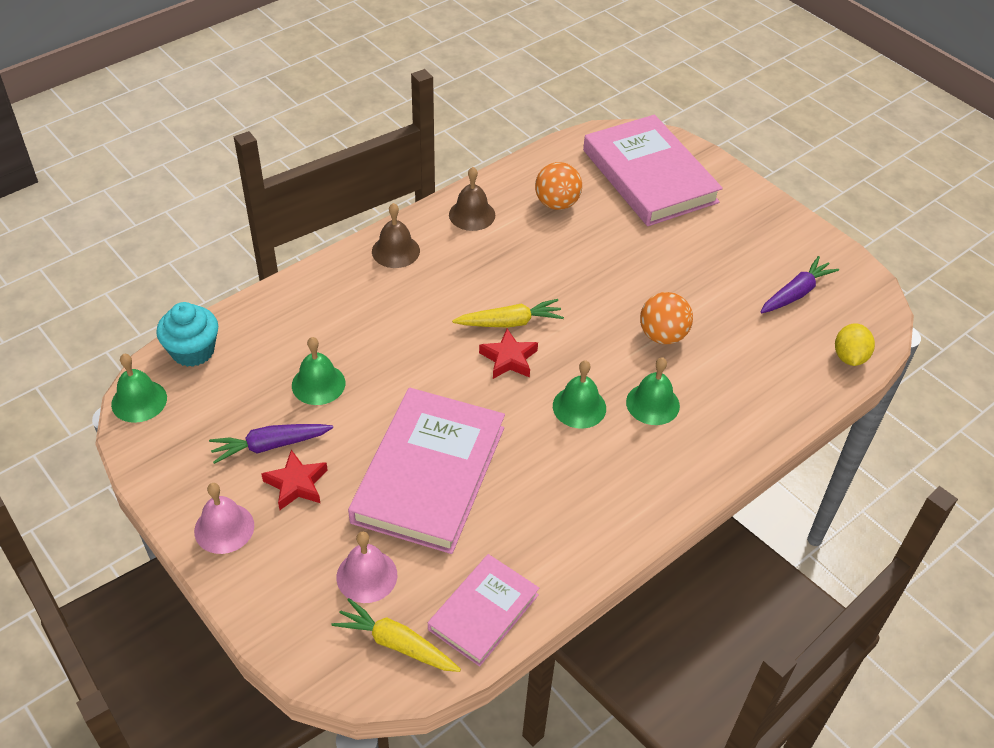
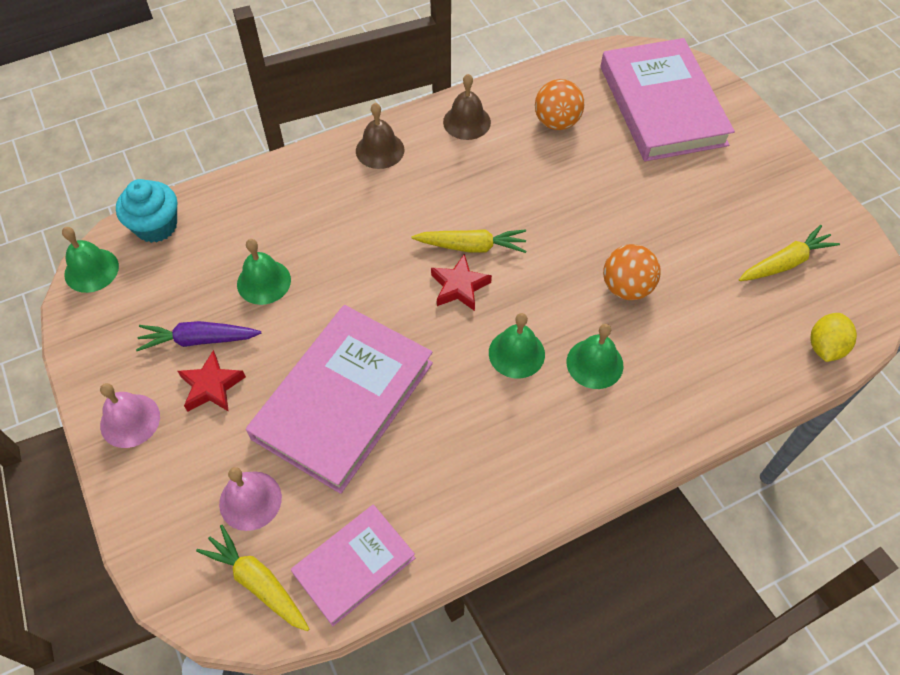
camera: 15 degrees right, 10 degrees up
(796, 293) = (785, 262): purple carrot -> yellow carrot

